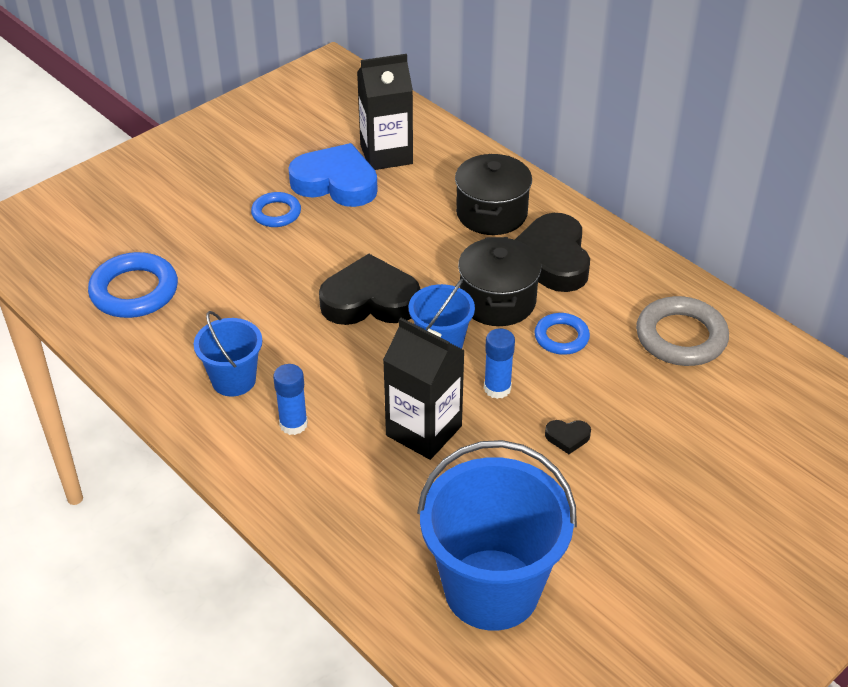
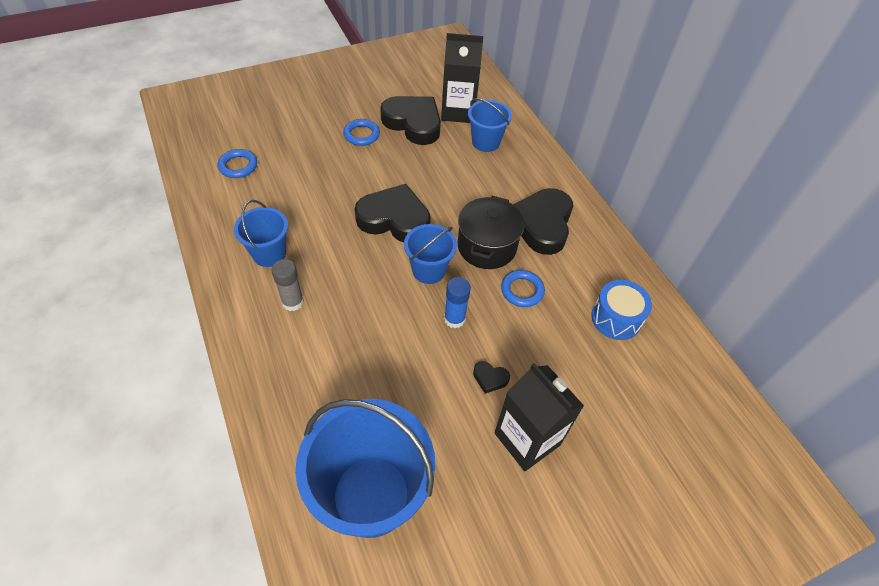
camera: 15 degrees right, 10 degrees up
(134, 291) = (238, 166): blue ring -> blue ring, size x0.60
(293, 424) = (292, 302): blue glue stick -> grey glue stick
(336, 183) = (413, 123): blue heart -> black heart
(424, 431) = (383, 337): black carton -> black carton (527, 439)
(439, 182) = (485, 142): none -> blue bucket
(491, 213) = (513, 176): black pot -> none
(681, 337) = (616, 318): grey ring -> blue drum

